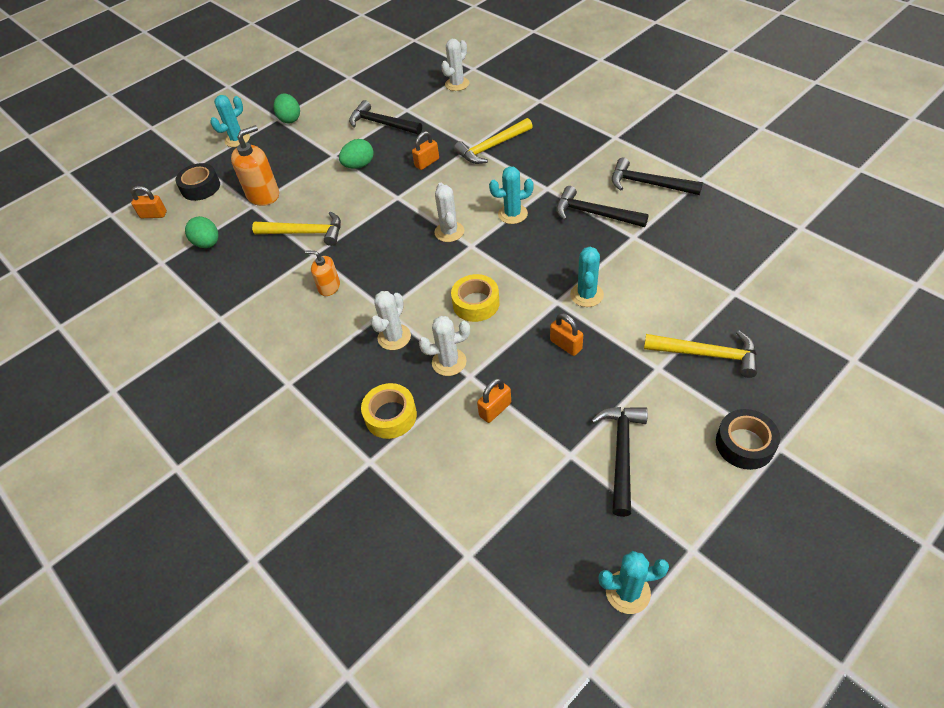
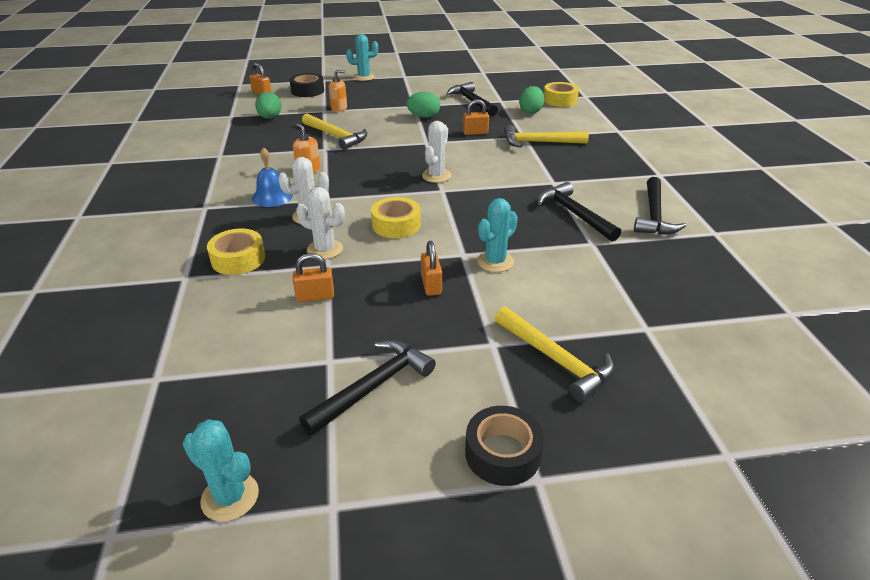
camera: 30 degrees right, 15 degrees down
(263, 195) = (339, 108): orange soap dispenser -> orange soap dispenser, size x0.59
(290, 119) = (412, 79): green egg -> green egg (530, 111)
(335, 336) = (272, 196): none -> blue bell
(457, 84) = (560, 100): white cactus -> yellow tape
(512, 214) = (501, 186): turquoise cactus -> none
(648, 184) = (654, 215): black hammer -> black hammer turned 135 degrees counterclockwise

